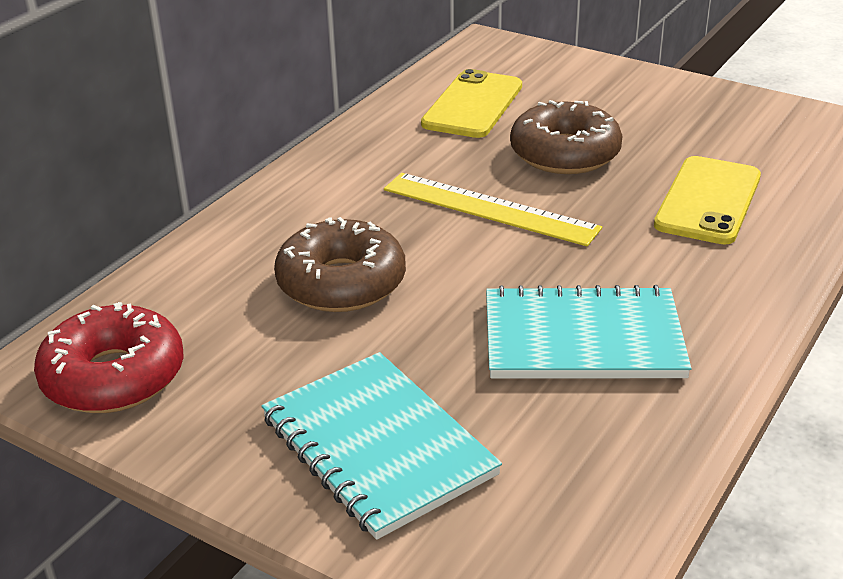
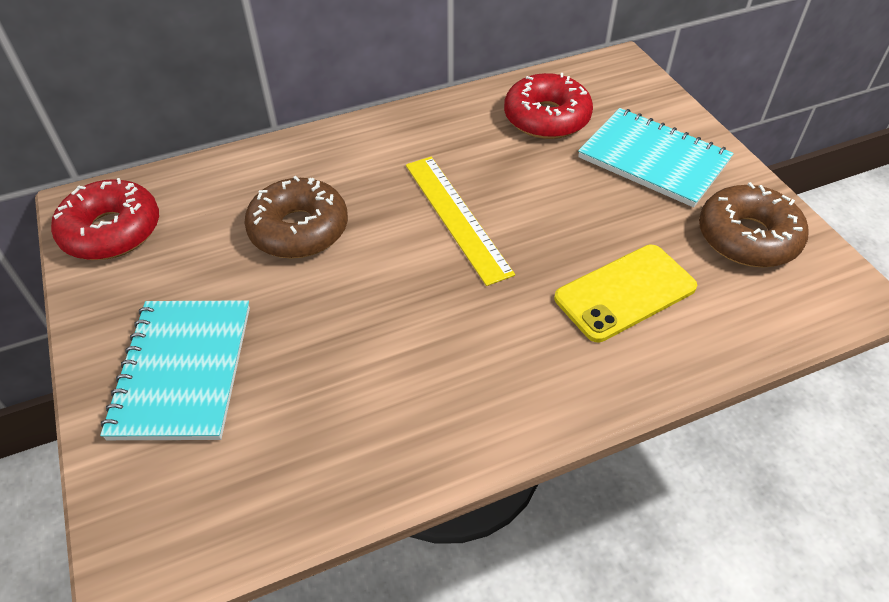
camera: 35 degrees right, 15 degrees up
(472, 105) = (546, 118): yellow phone -> red donut
(565, 153) = (564, 193): brown donut -> brown donut (747, 237)
(583, 339) = (393, 364): turquoise notebook -> turquoise notebook (653, 159)

